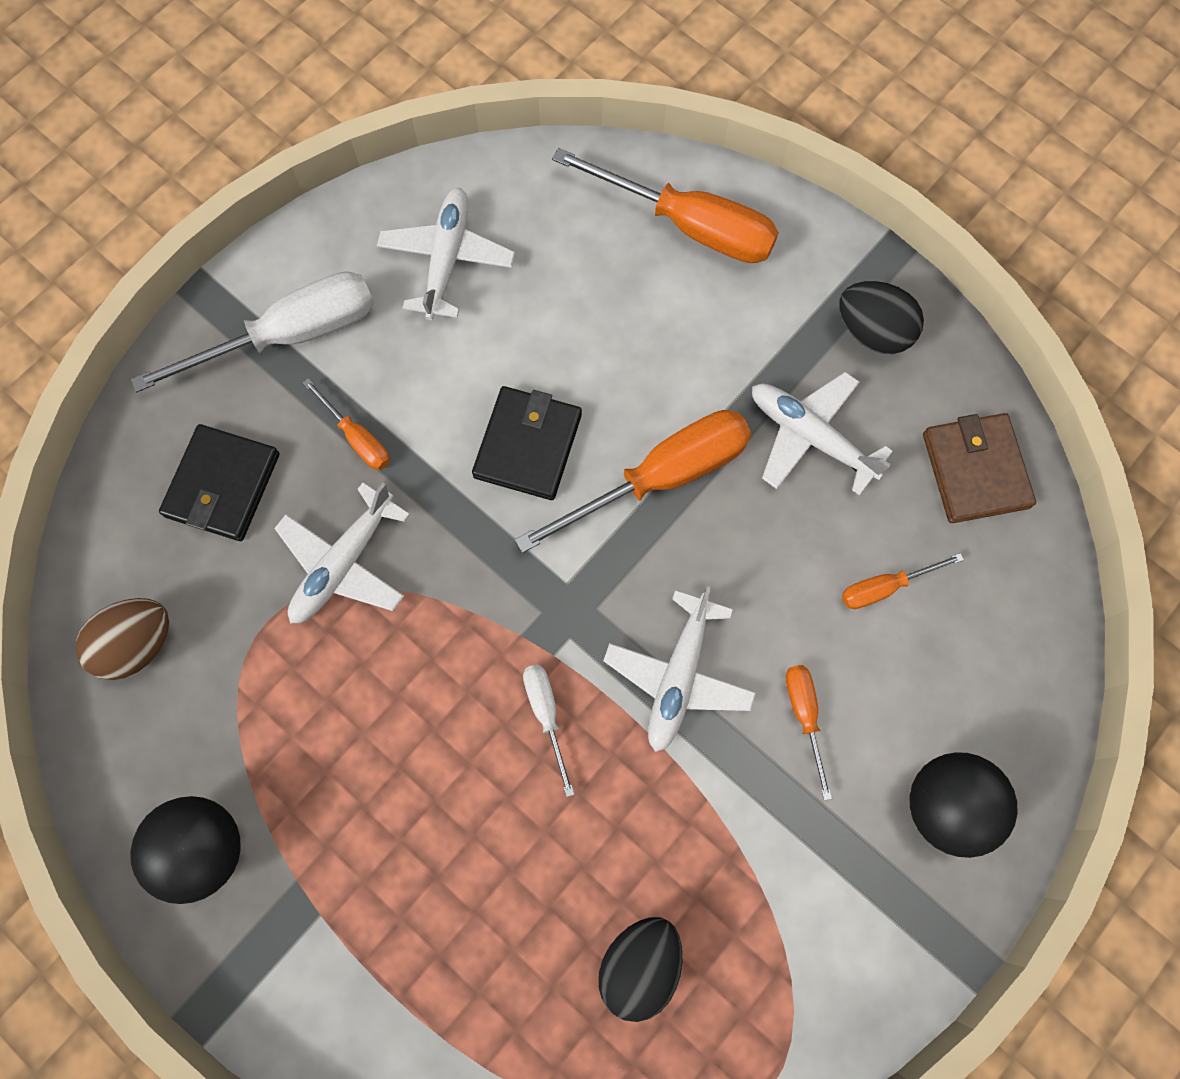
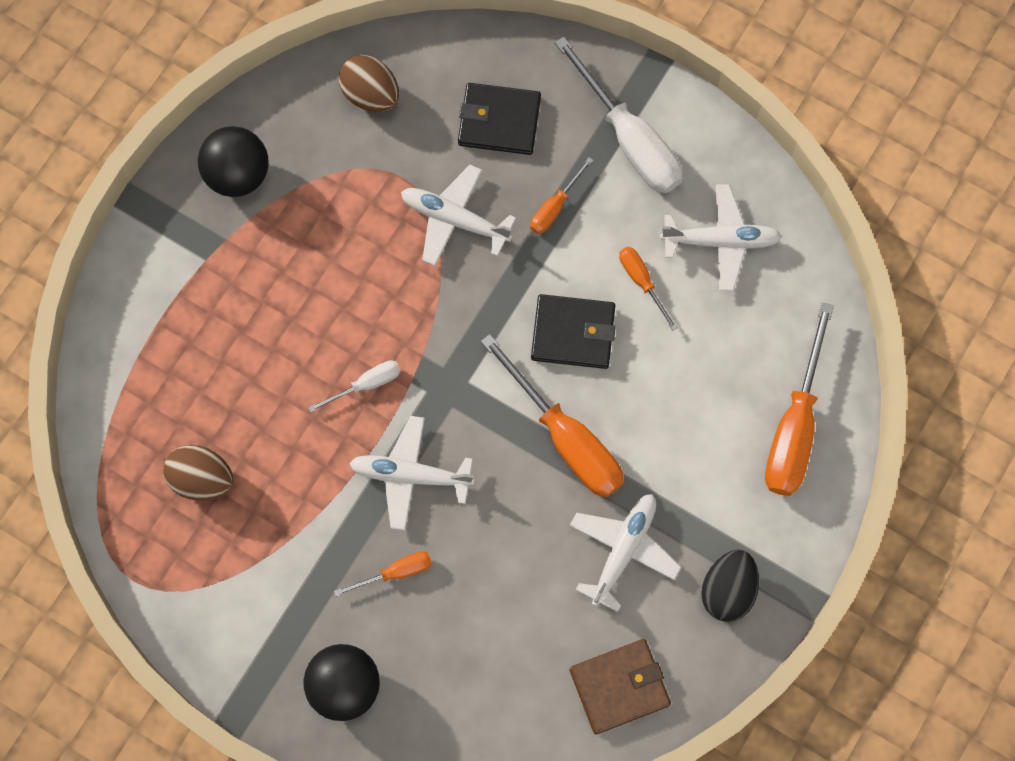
camera: 80 degrees right, 0 degrees up
(639, 964) = (202, 479): black egg -> brown egg
(885, 587) = (507, 623): orange screwdriver -> orange screwdriver (642, 282)

